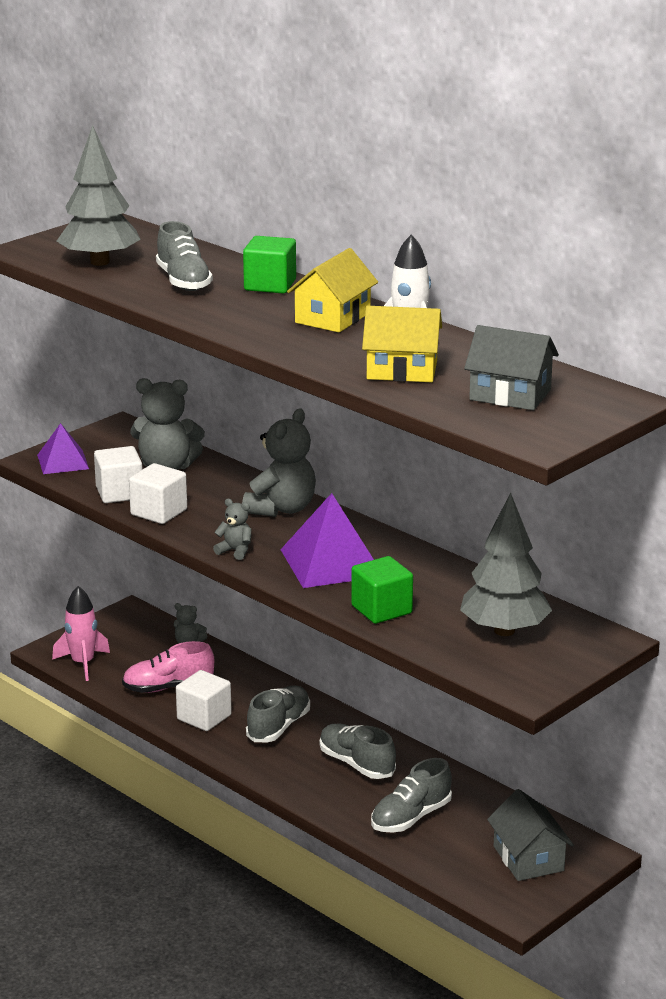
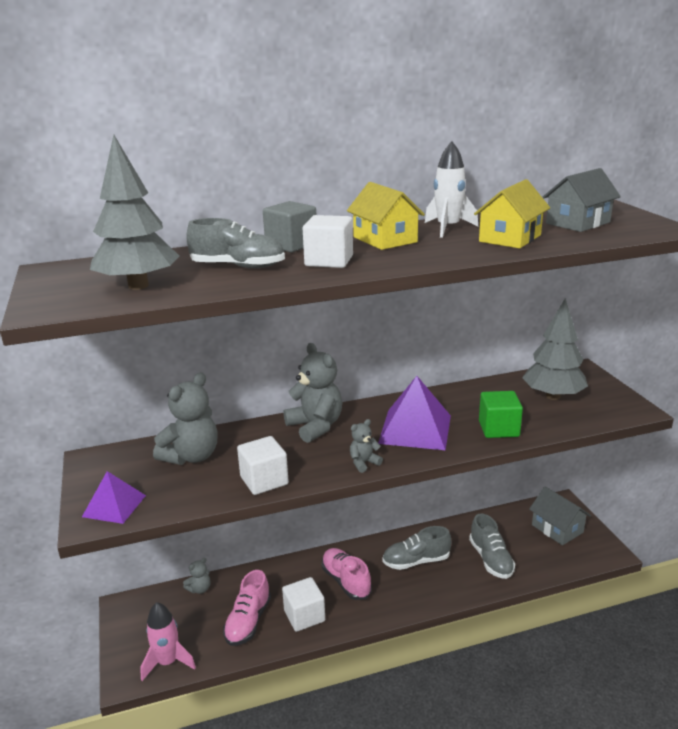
camera: 60 degrees left, 0 degrees up
(119, 493) = (208, 491): white cube -> white cube (329, 261)
(270, 285) = (291, 245): green cube -> grey cube
(279, 727) = (346, 581): grey shoe -> pink shoe
(528, 858) = (557, 528): grey house -> grey house turned 45 degrees clockwise

